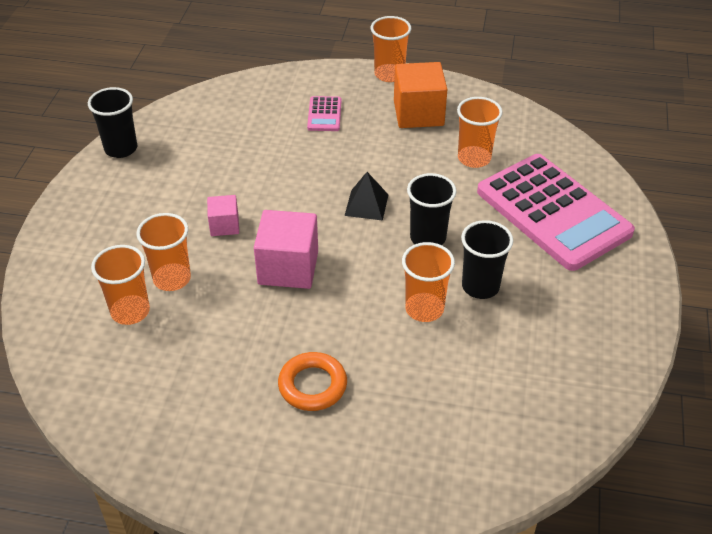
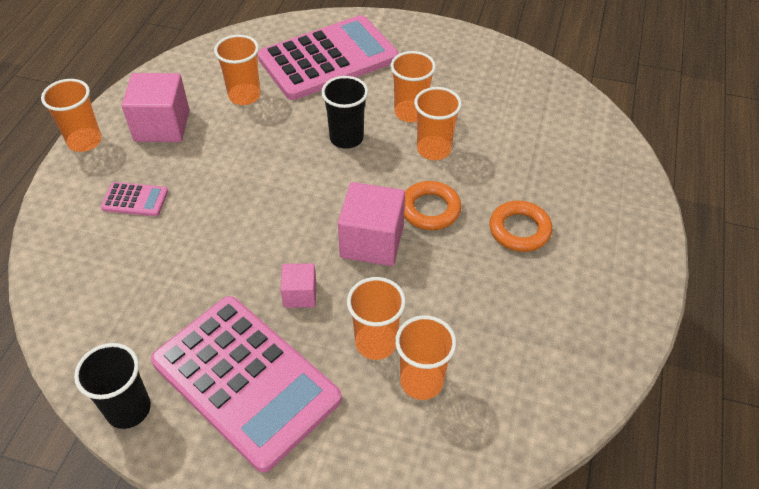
camera: 85 degrees left, 5 degrees up
(140, 204) = (246, 380): none -> pink calculator
(334, 309) = (430, 209): none -> orange ring
(366, 205) = (292, 176): black pyramid -> none
(418, 113) = (162, 126): orange cube -> pink cube
(480, 286) = (410, 113): black cup -> orange cup

